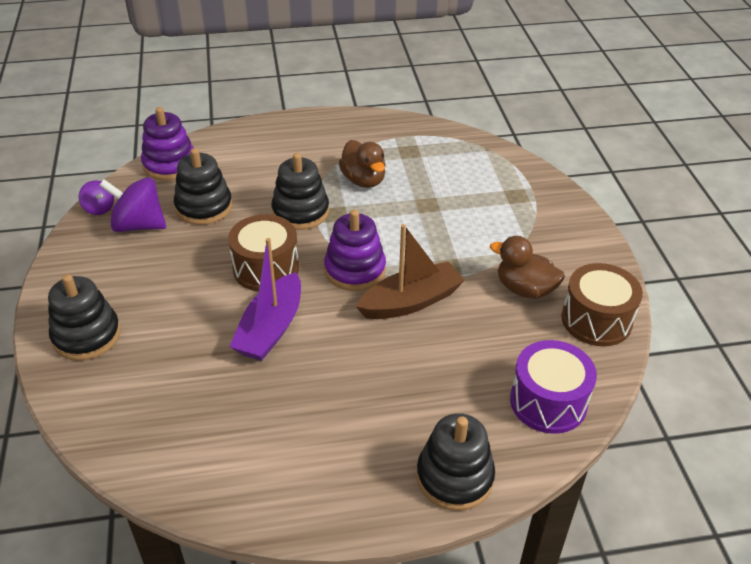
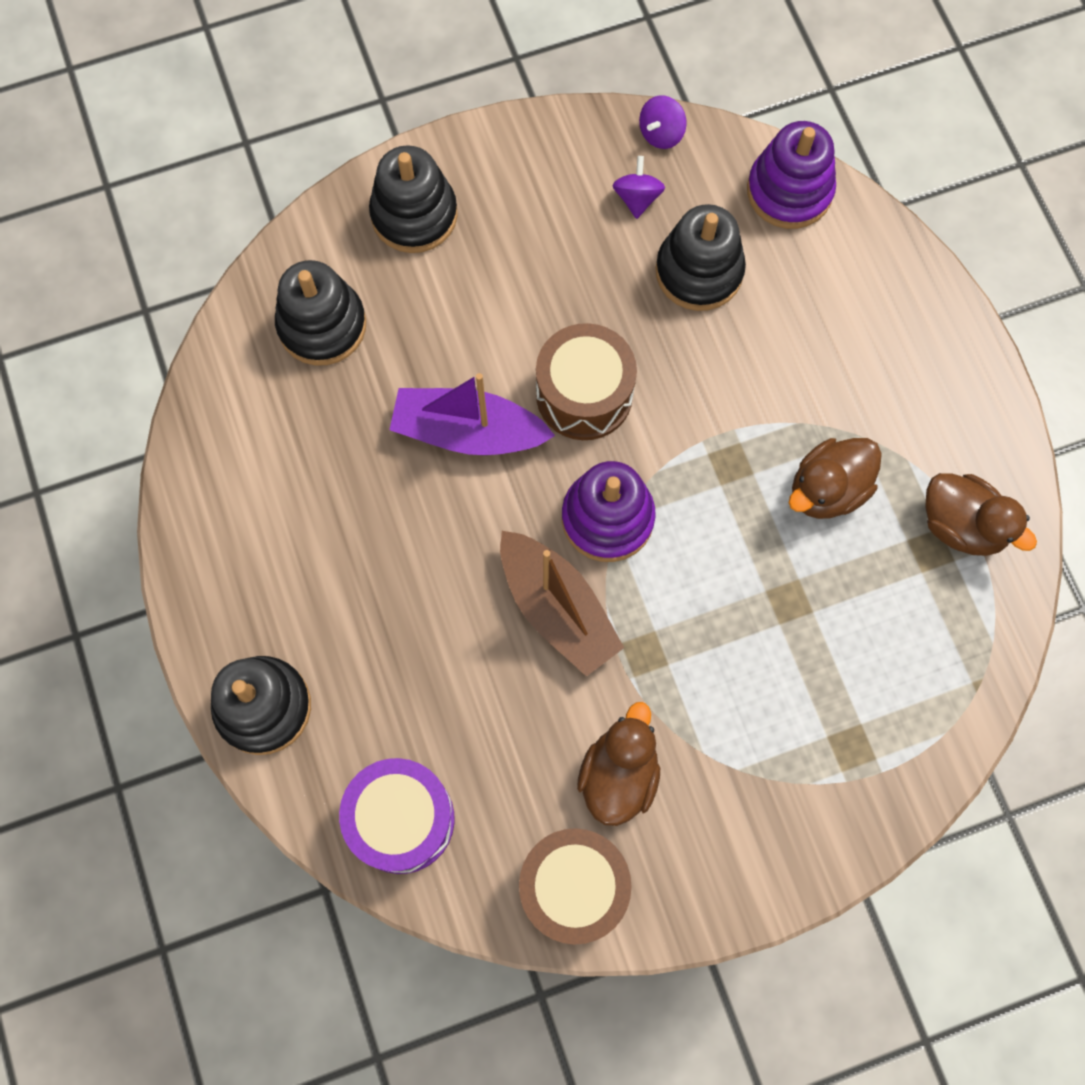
camera: 80 degrees right, 30 degrees up
(138, 225) = (637, 198): purple spinning top -> purple spinning top, size x0.55
(300, 212) = (722, 411): black stacking toy -> black stacking toy (322, 325)
(398, 139) = (961, 525): none -> brown duck

